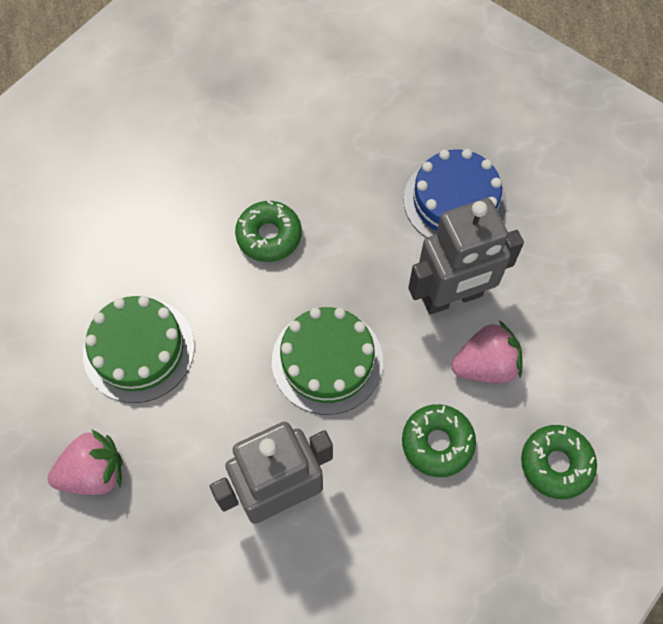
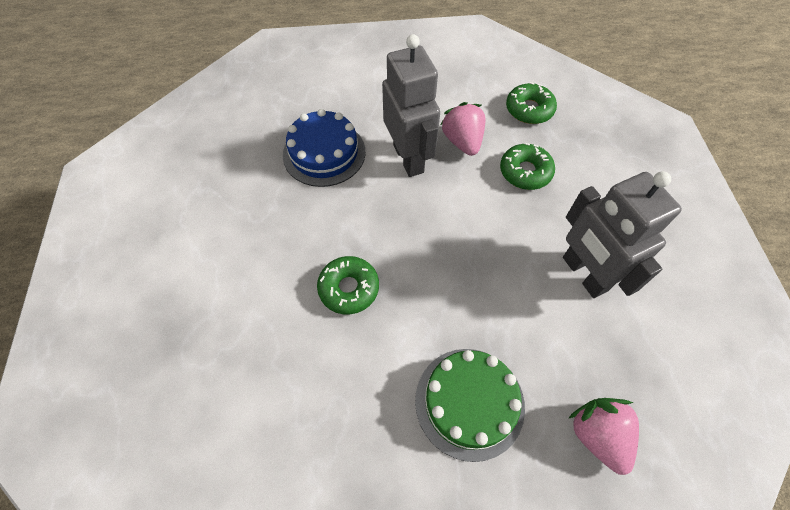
camera: 90 degrees left, 5 degrees down
(327, 361) = (467, 241): green cake -> none

